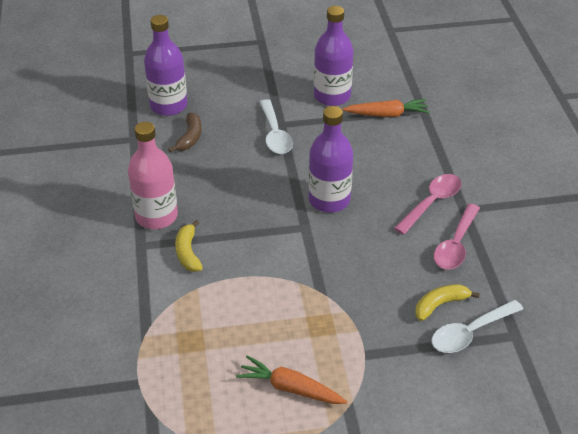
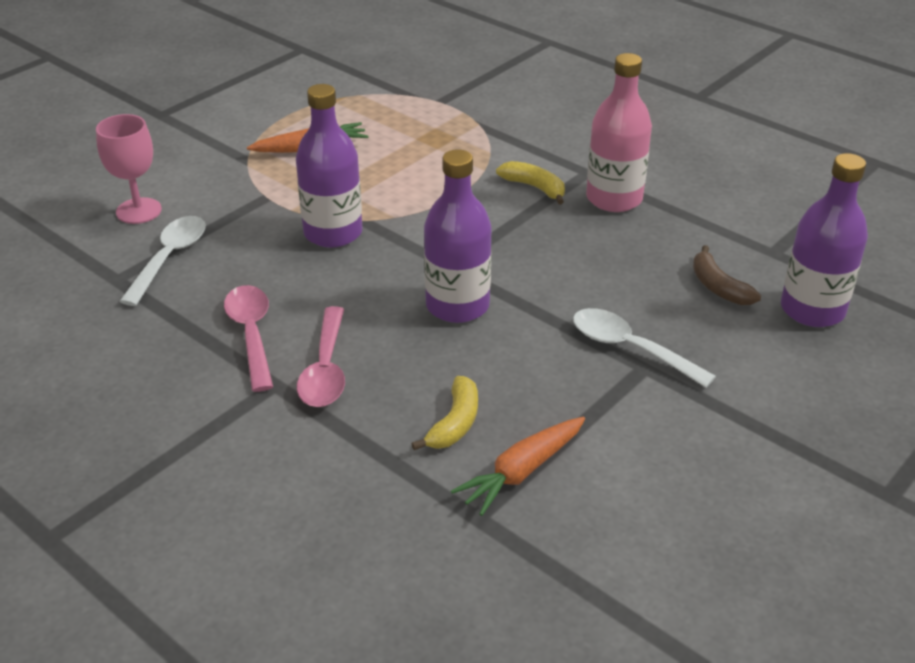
camera: 140 degrees right, 5 degrees down
(332, 96) = (639, 455): purple bottle -> purple bottle (333, 233)
(440, 305) = (222, 267): yellow banana -> yellow banana (455, 423)
(467, 396) = (138, 211): none -> pink goblet

